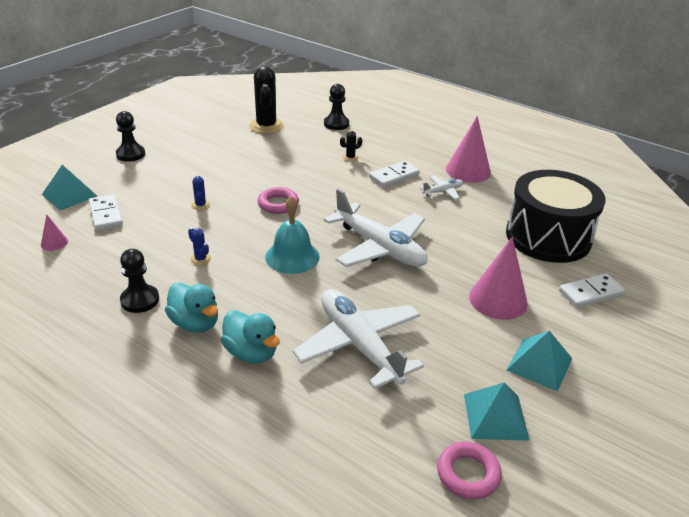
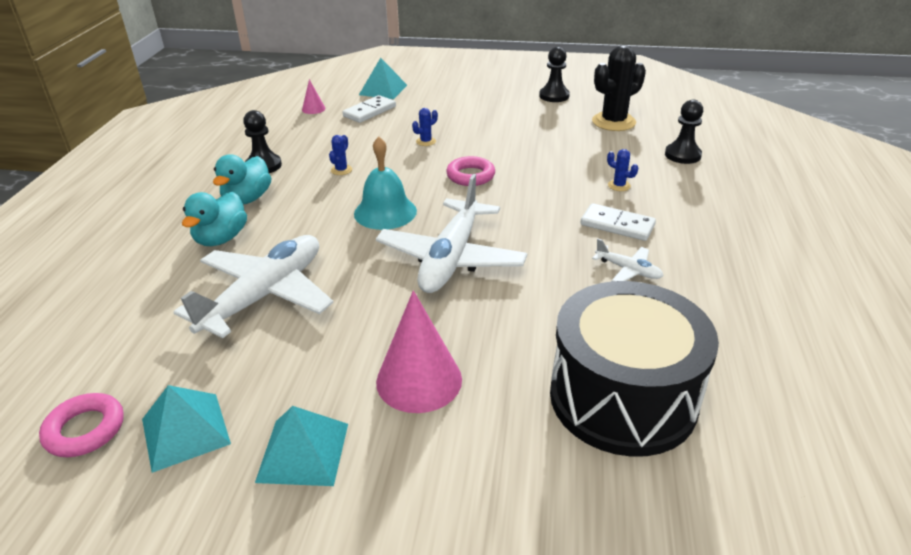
camera: 65 degrees right, 0 degrees up
(130, 154) = (472, 87): black pawn -> black pawn (554, 96)
(350, 157) = (619, 185): black cactus -> blue cactus
(468, 171) = (712, 277): pink cone -> none
(590, 293) = (511, 479): white domino -> none

